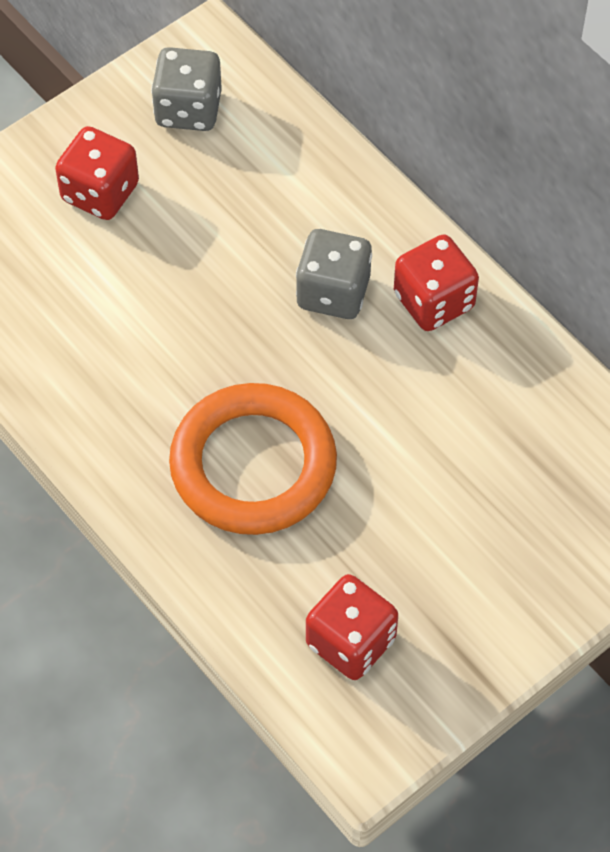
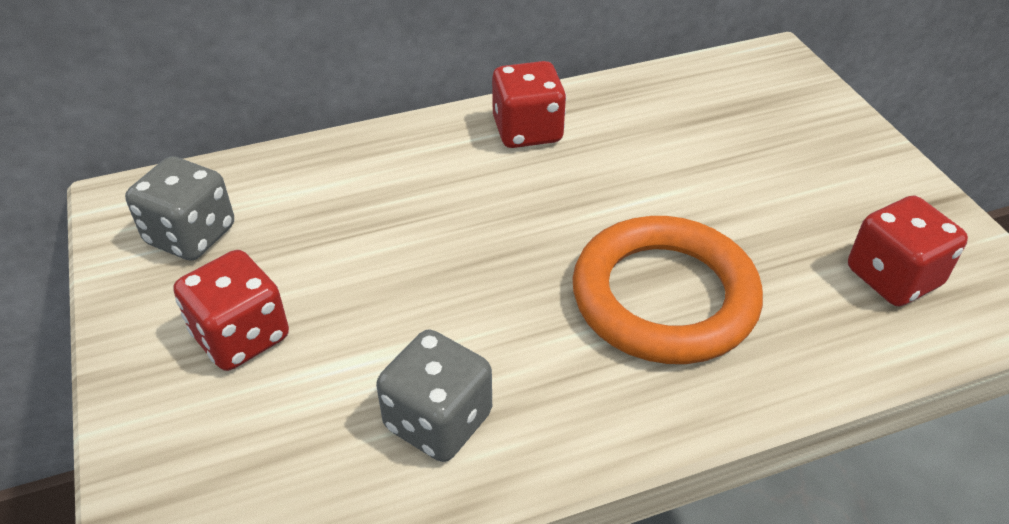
camera: 70 degrees left, 15 degrees down
(333, 292) = (483, 189): grey dice -> grey dice (438, 421)

